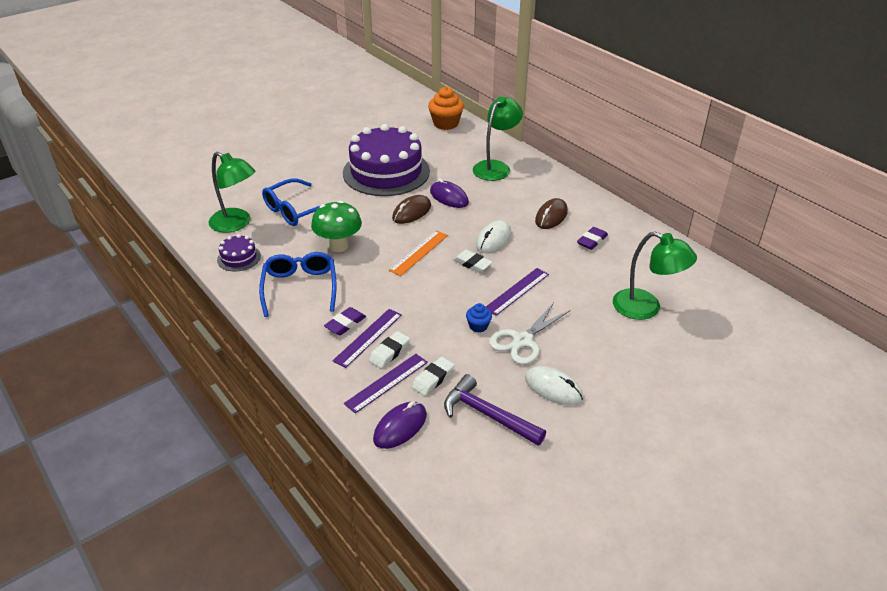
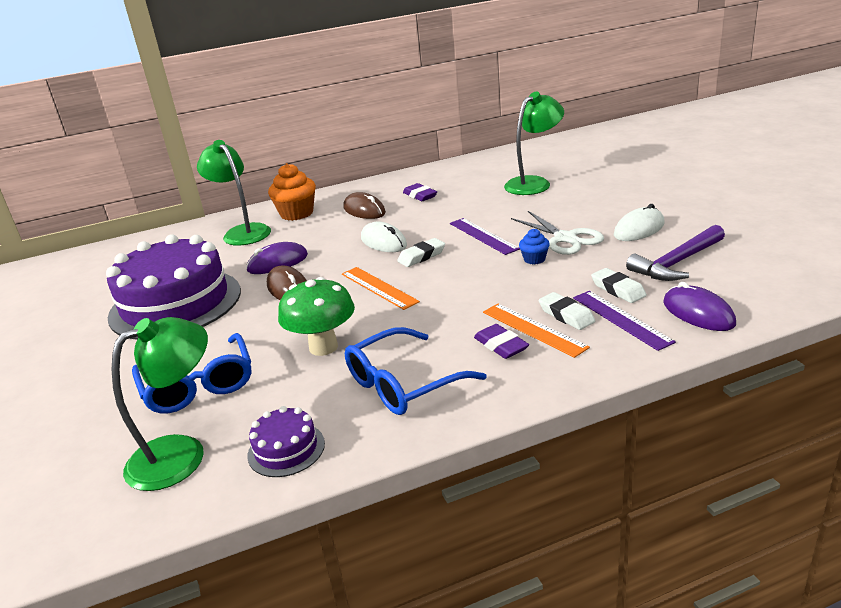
camera: 70 degrees left, 10 degrees down
(300, 288) = (404, 383): blue glasses -> blue glasses turned 45 degrees counterclockwise
(368, 337) = (533, 329): purple ruler -> orange ruler
(446, 124) = (109, 256): orange cupcake -> orange cupcake (297, 213)

